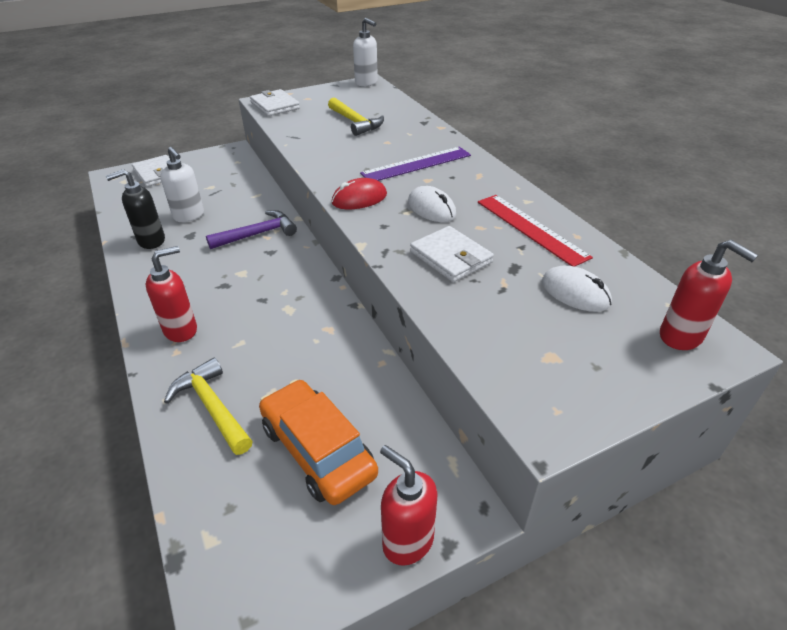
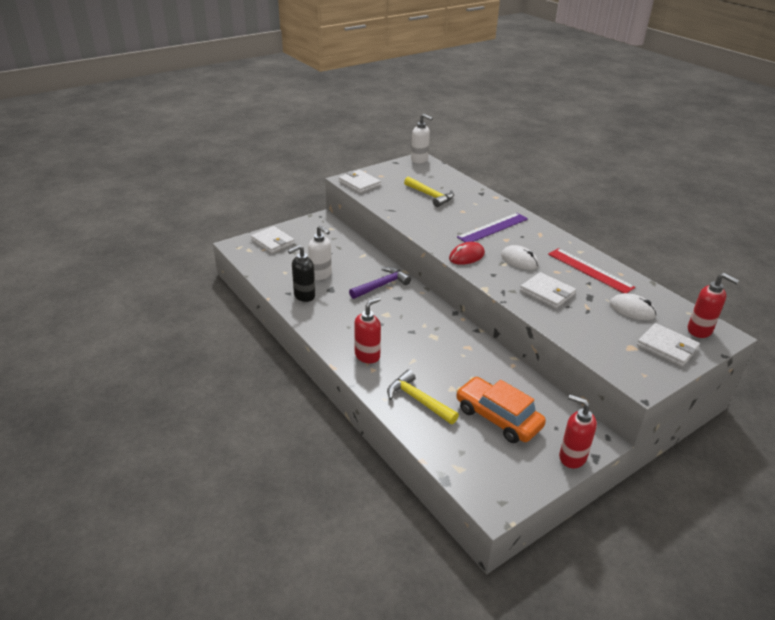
camera: 10 degrees left, 5 degrees down
(614, 362) = (667, 347): none -> white wallet

